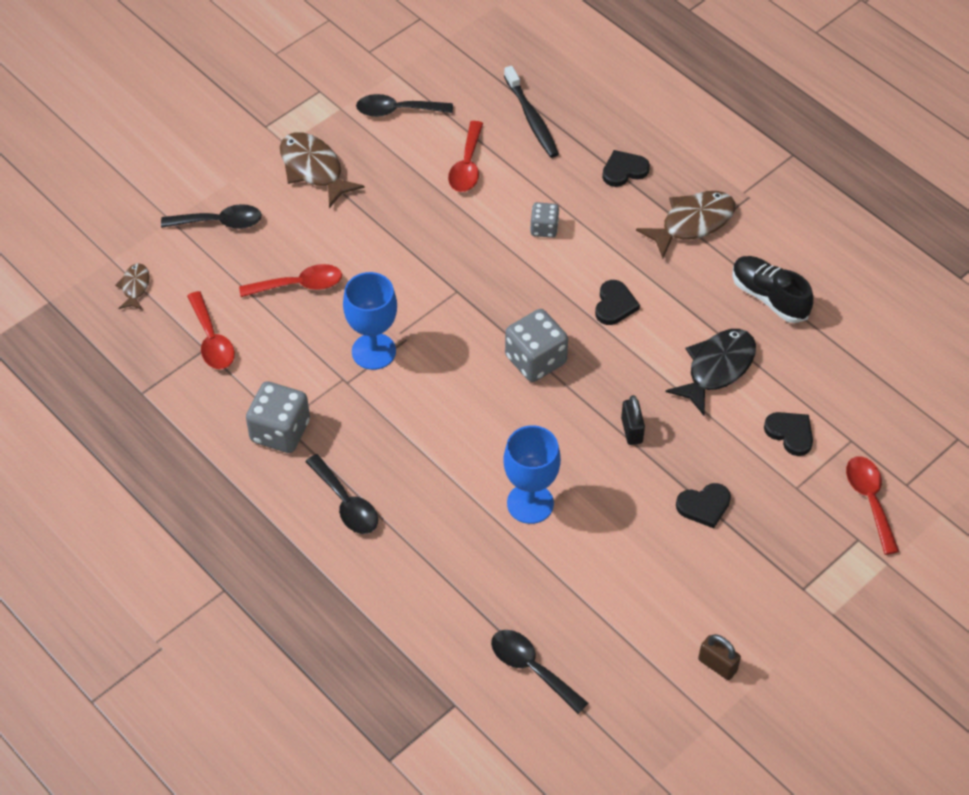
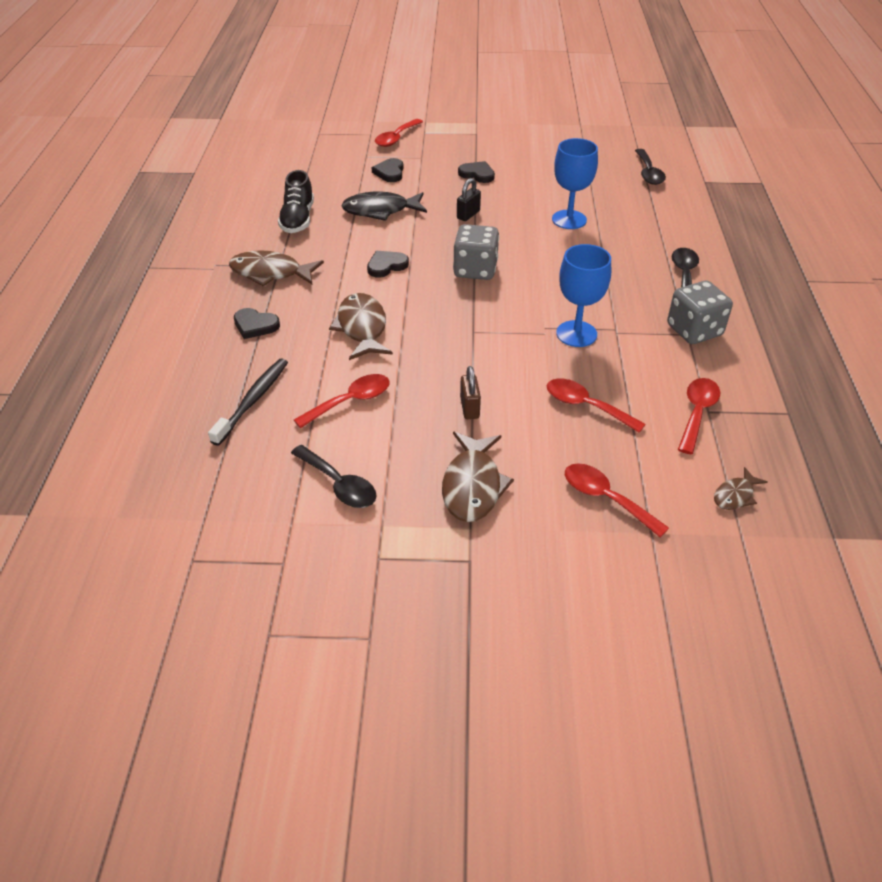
camera: 135 degrees left, 10 degrees down
(219, 222) = (606, 498): black spoon -> red spoon
(544, 228) = (362, 328): grey dice -> brown fish
(717, 665) = (554, 134): brown padlock -> brown padlock (469, 408)

